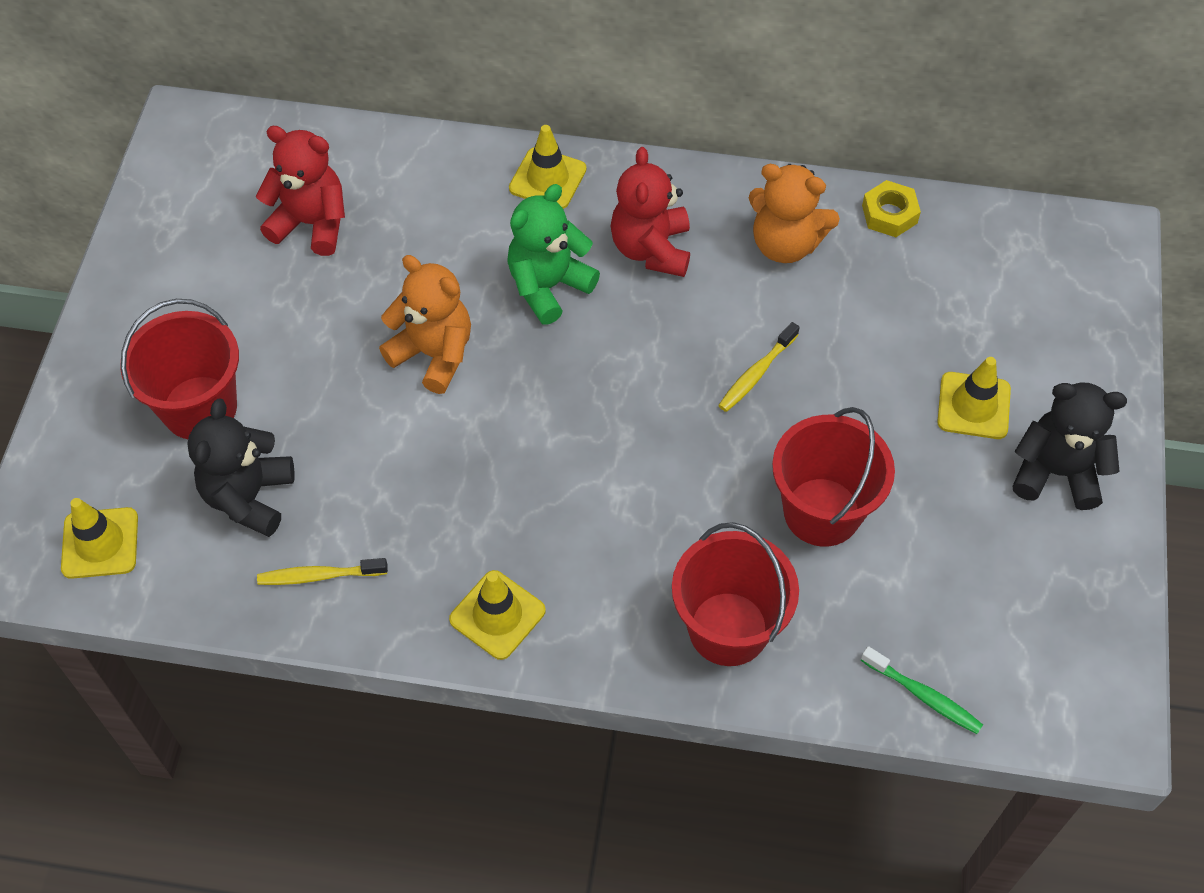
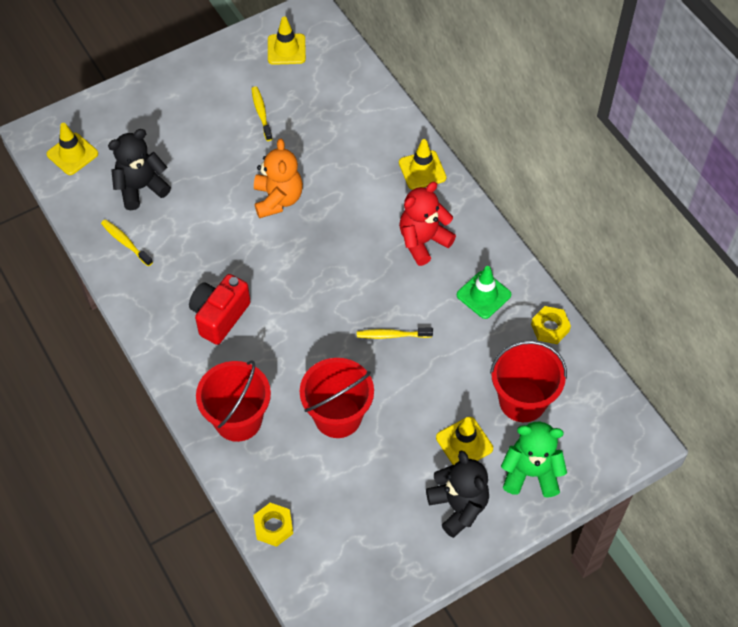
camera: 50 degrees right, 0 degrees up
(199, 408) = (168, 136): red bucket -> red bucket (522, 400)
(279, 280) = (261, 113): none -> yellow toothbrush
(311, 223) = (303, 101): red teddy bear -> none
(497, 615) = (165, 323): yellow traffic cone -> yellow traffic cone (286, 49)
(548, 286) = (359, 216): green teddy bear -> green teddy bear (531, 473)
(549, 542) = (219, 316): none -> red camera
(785, 244) = (483, 295): orange teddy bear -> green traffic cone
(924, 696) = (273, 527): green toothbrush -> yellow nut

